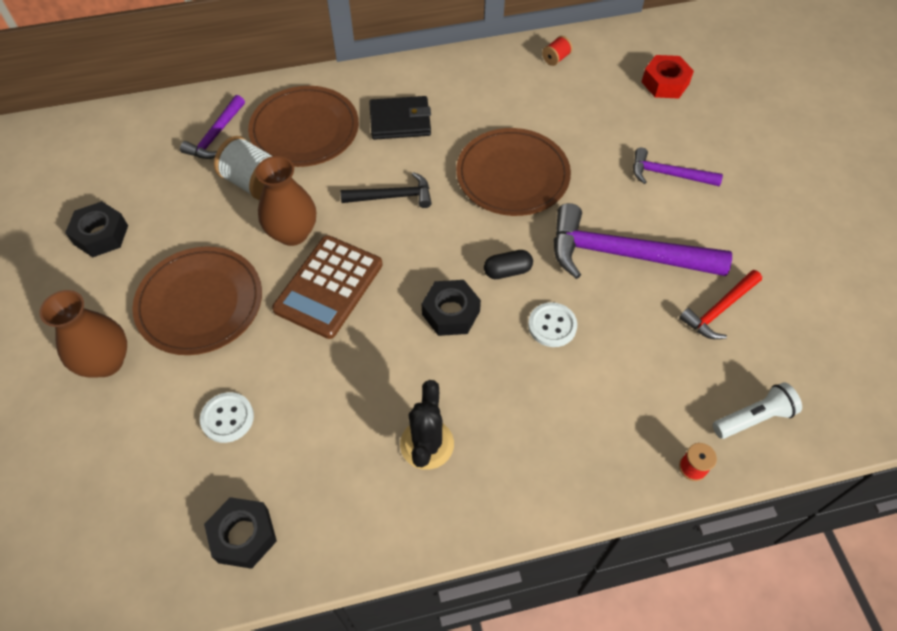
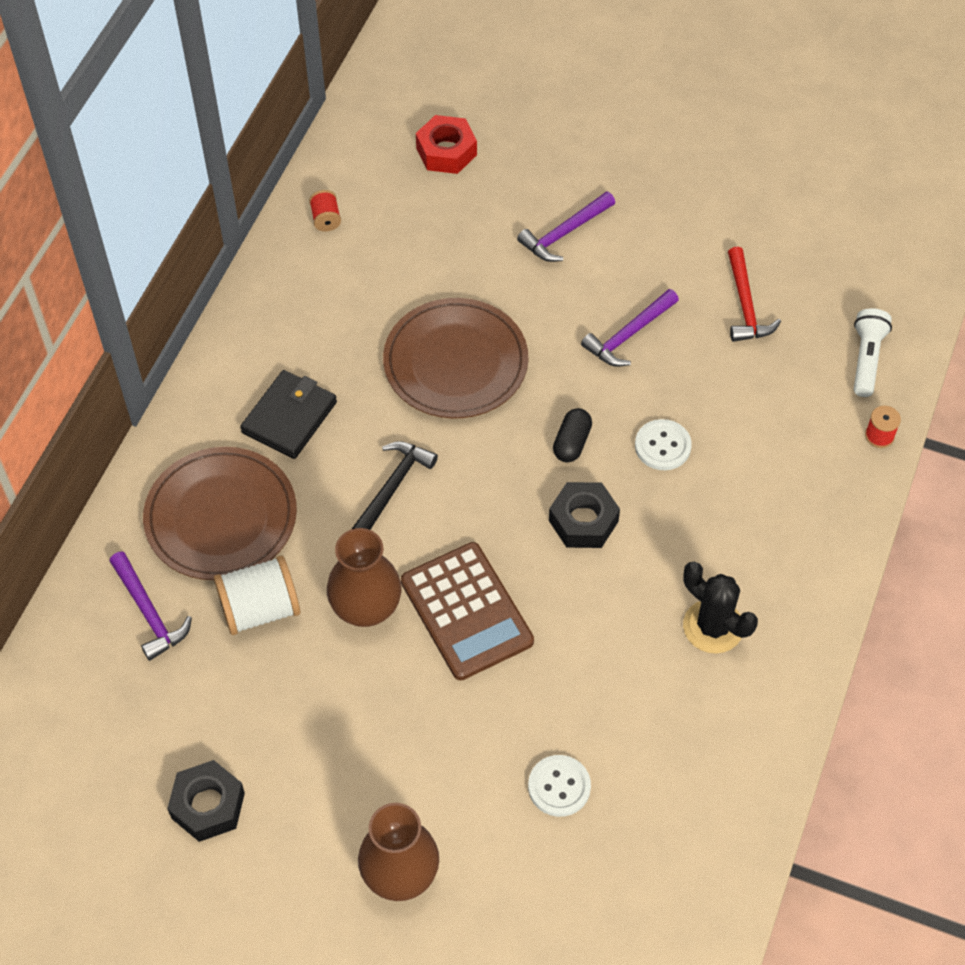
camera: 55 degrees left, 0 degrees up
(200, 303) = (392, 745): brown plate -> none
(243, 536) = (700, 834): black nut -> none
(624, 254) = (628, 335): purple hammer -> purple hammer, size x0.54

